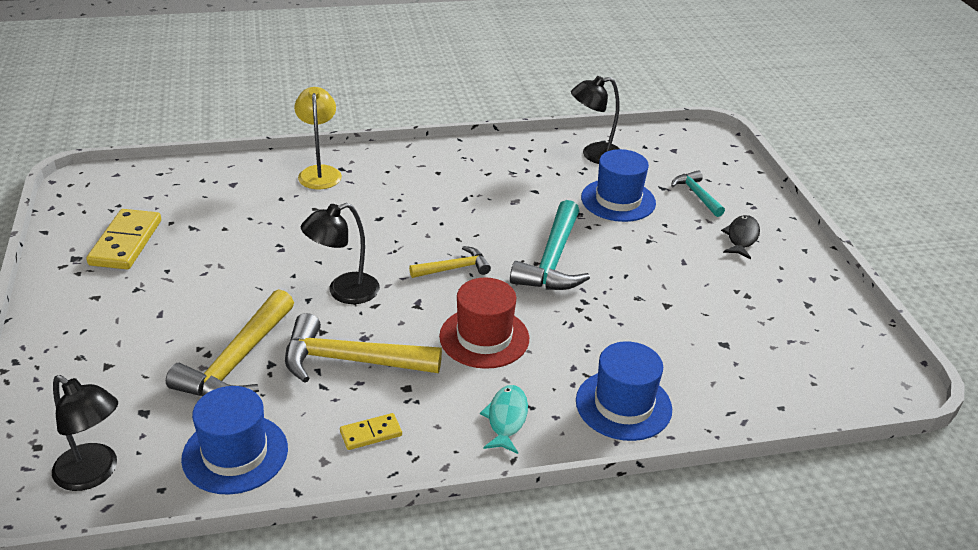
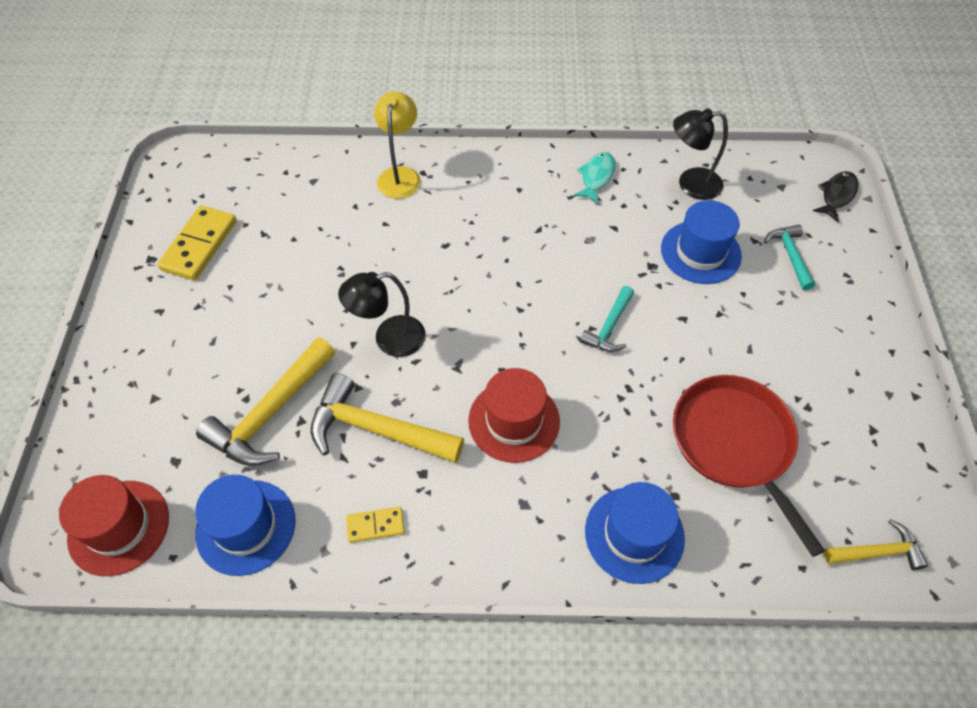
camera: 15 degrees right, 20 degrees up
(94, 474) = (119, 527): black lamp -> red hat
(454, 268) = (505, 324): yellow hammer -> yellow hammer (877, 552)
(506, 419) = (511, 531): turquoise fish -> turquoise fish (596, 177)
(552, 260) = (609, 327): turquoise hammer -> turquoise hammer, size x0.56
(692, 328) = (735, 444): none -> red pan
(741, 237) = (824, 324): black fish -> black fish (836, 195)

